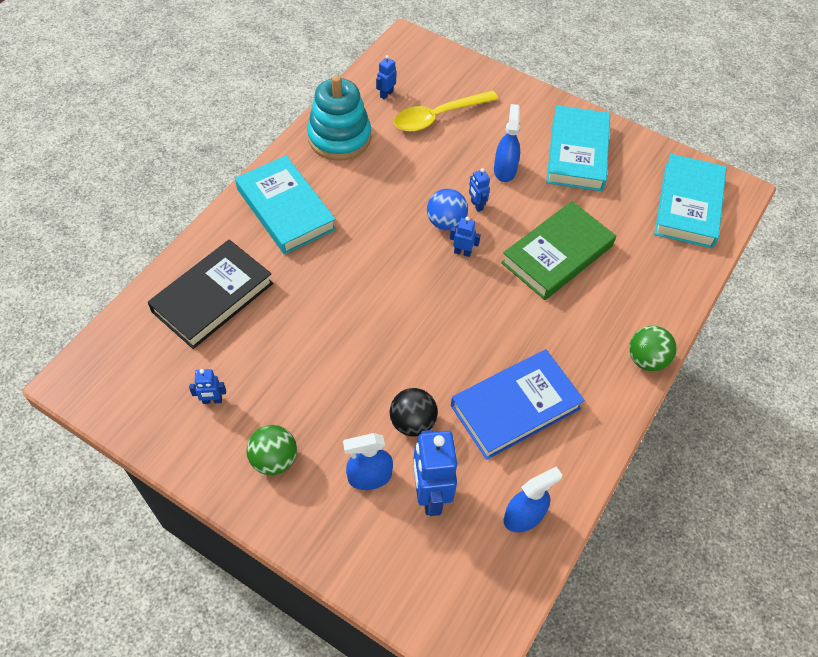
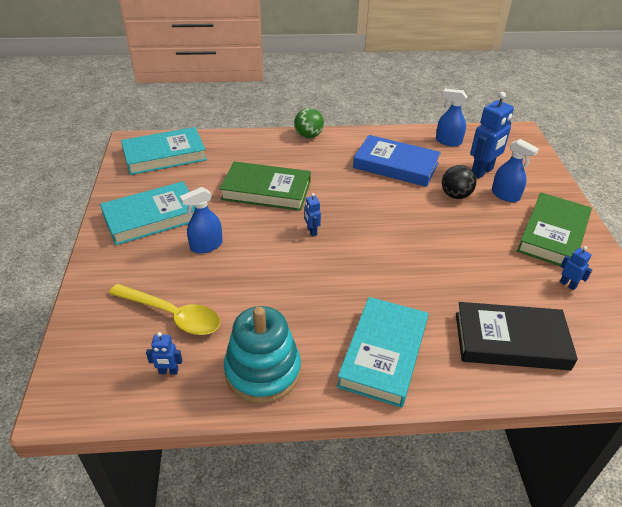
camera: 125 degrees left, 15 degrees down
(274, 459) = (553, 234): green ball -> green book
(446, 222) = (293, 252): blue ball -> none
(476, 205) = (259, 244): blue robot -> none

